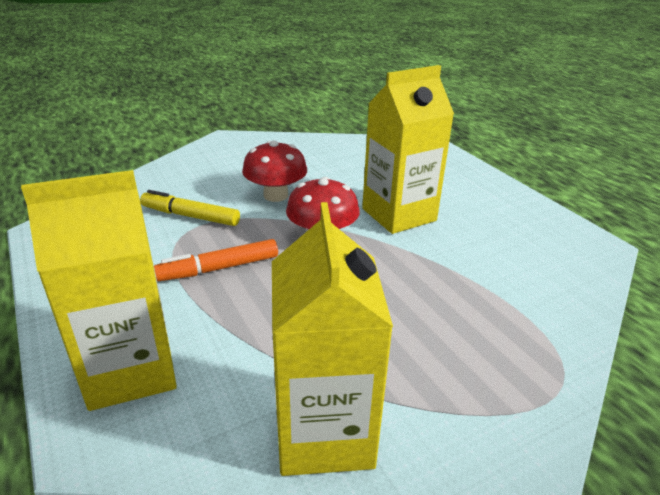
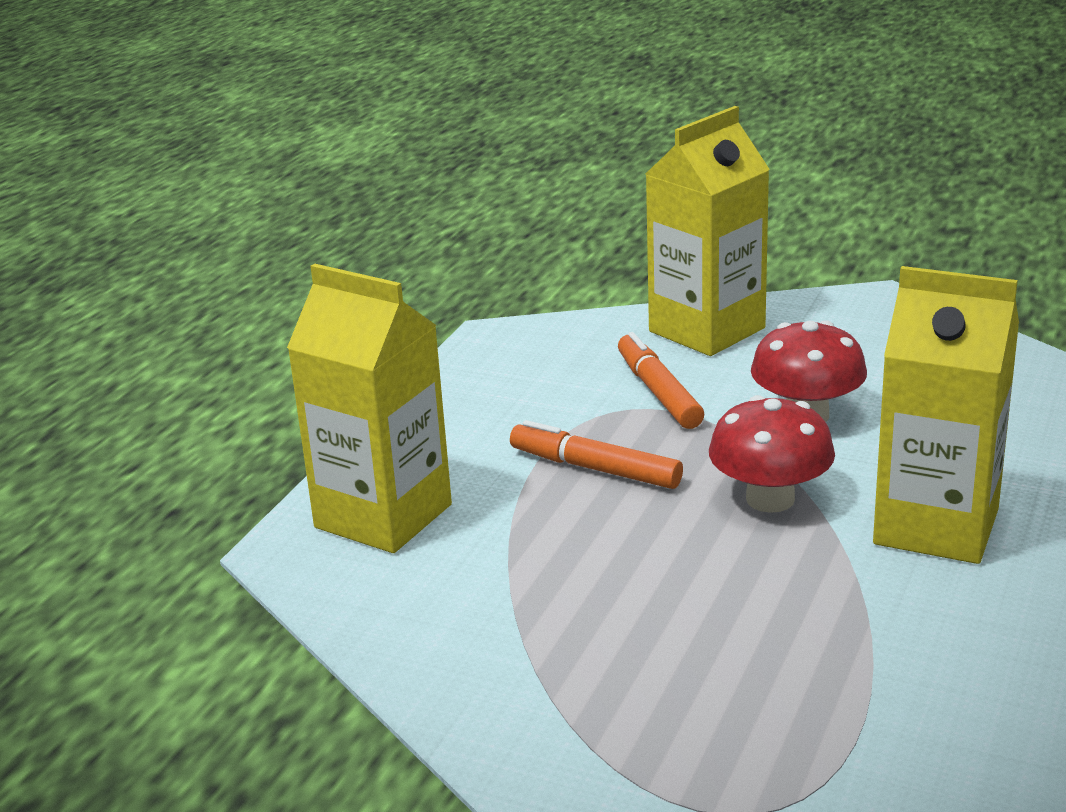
camera: 55 degrees right, 5 degrees down
(190, 216) = (658, 392): yellow marker -> orange marker
(324, 432) = (449, 668): yellow carton -> yellow carton (707, 330)

